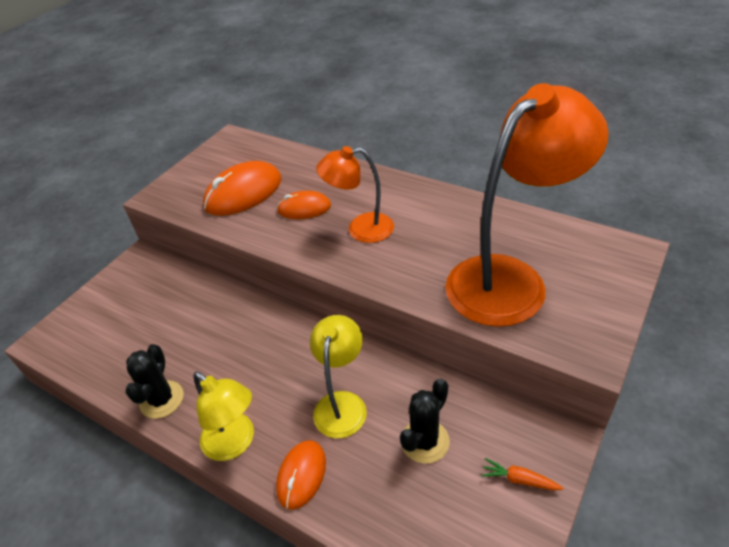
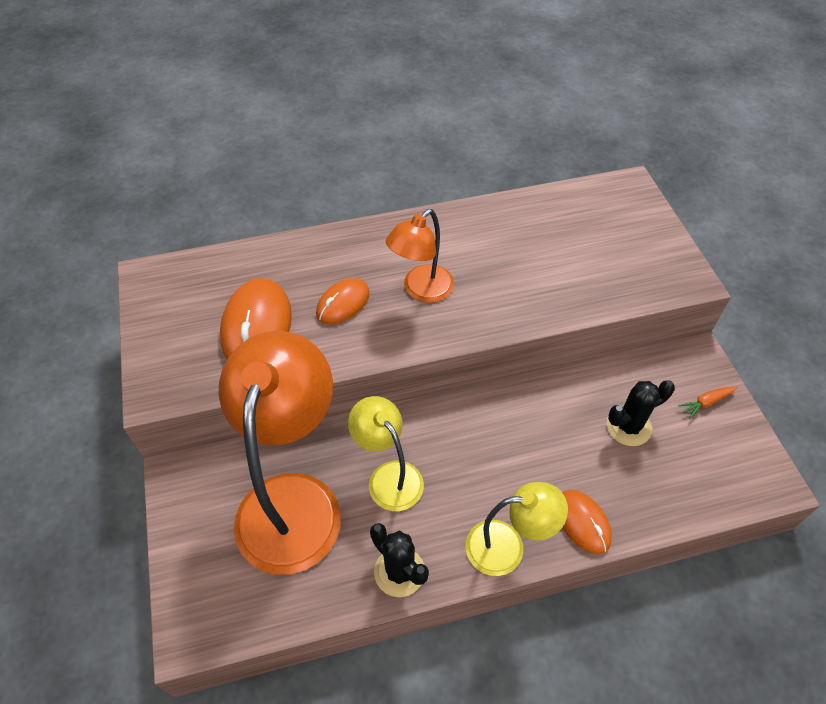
camera: 50 degrees left, 10 degrees up
(342, 403) = (545, 448): yellow lamp -> yellow lamp (389, 476)
(425, 441) = (628, 426): black cactus -> black cactus turned 75 degrees clockwise
(510, 279) = (583, 259): orange lamp -> orange lamp (293, 500)

